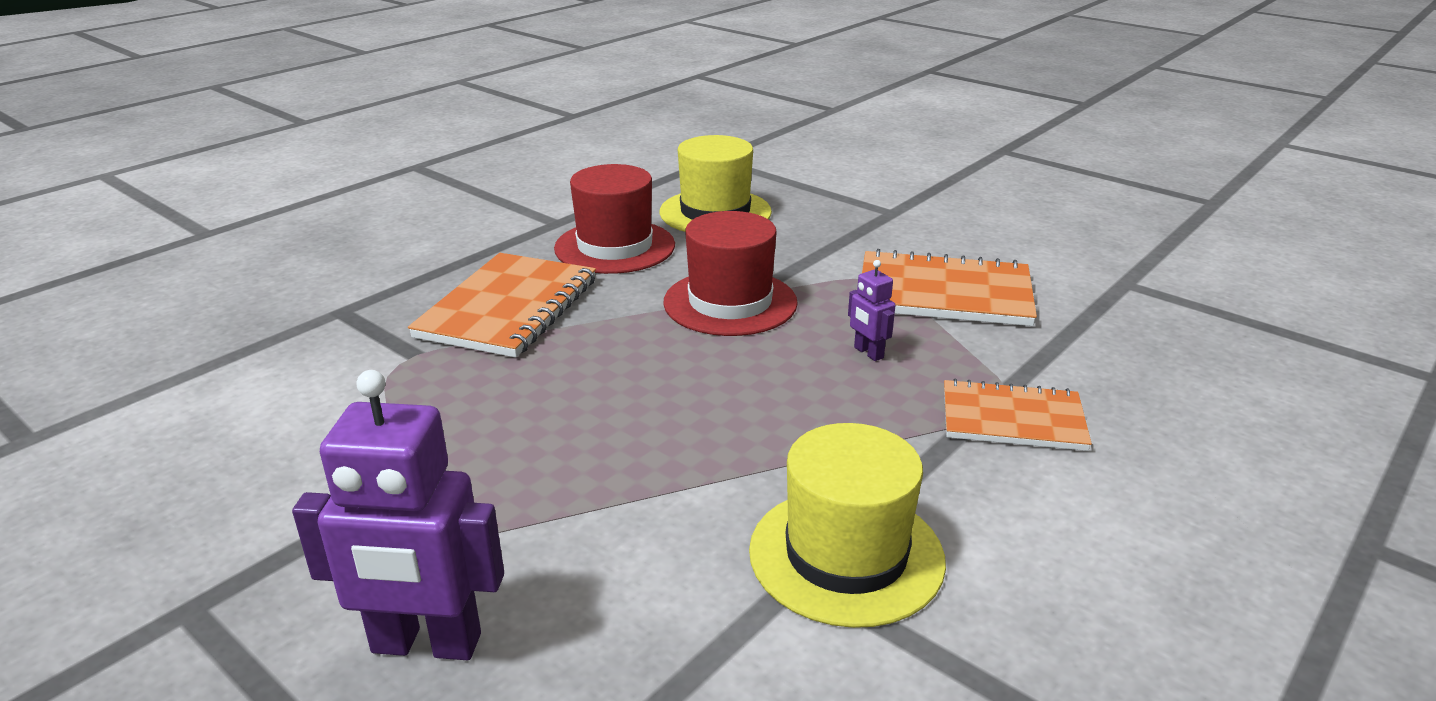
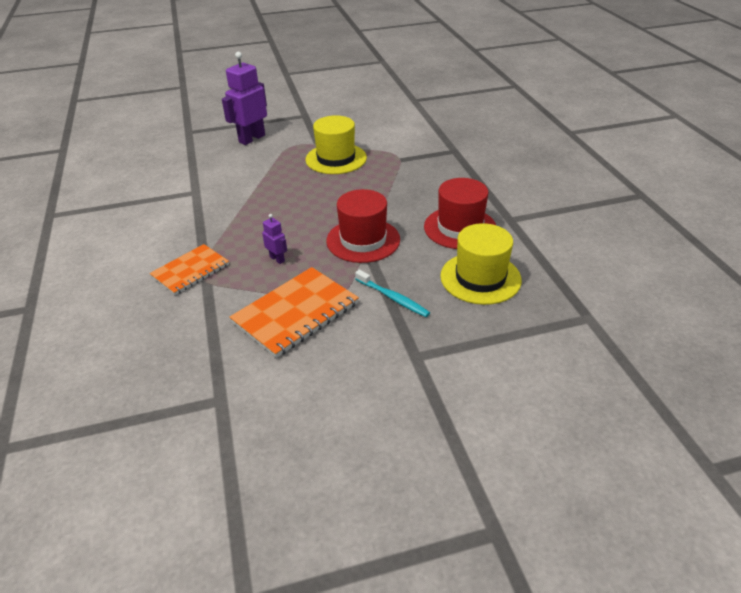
camera: 125 degrees right, 10 degrees up
(509, 308) = (419, 184): orange notebook -> none
(823, 247) = (392, 298): none -> turquoise toothbrush
(846, 555) = (190, 202): yellow hat -> yellow hat (336, 159)
(868, 353) = (277, 259): purple robot -> purple robot turned 45 degrees clockwise

